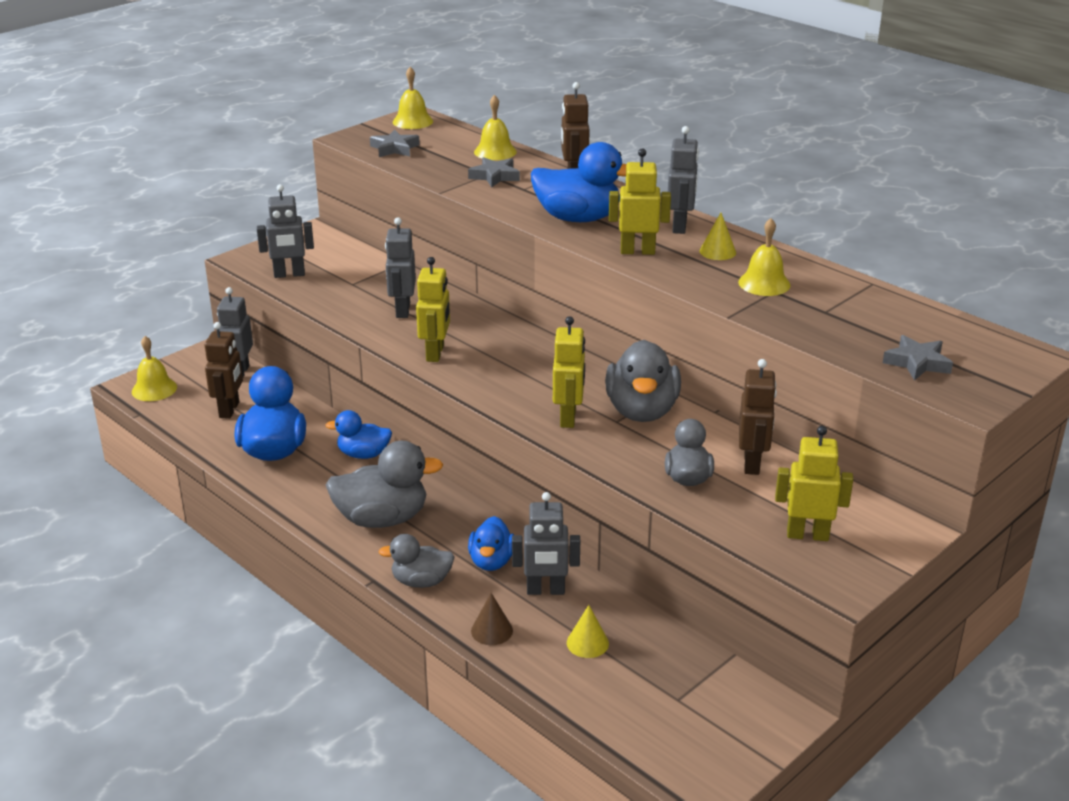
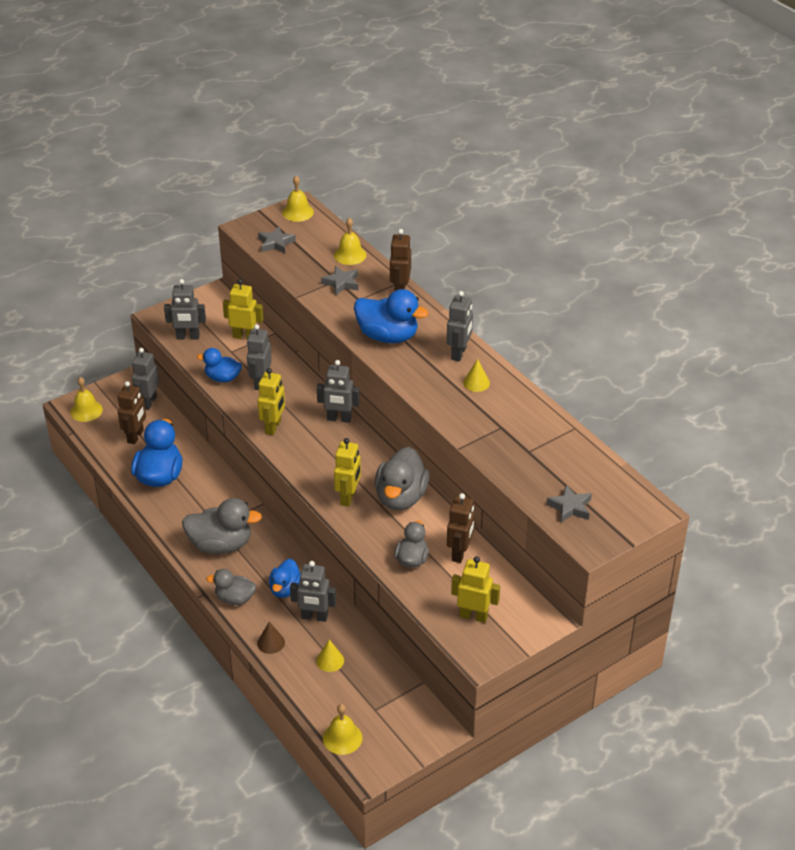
camera: 10 degrees right, 10 degrees up
(363, 454) = (220, 488): blue duck -> blue duck (222, 378)
(522, 337) = (339, 419): none -> grey robot
(637, 251) = (419, 376): yellow robot -> yellow robot (244, 336)
(764, 283) = (496, 419): yellow bell -> yellow bell (342, 738)

